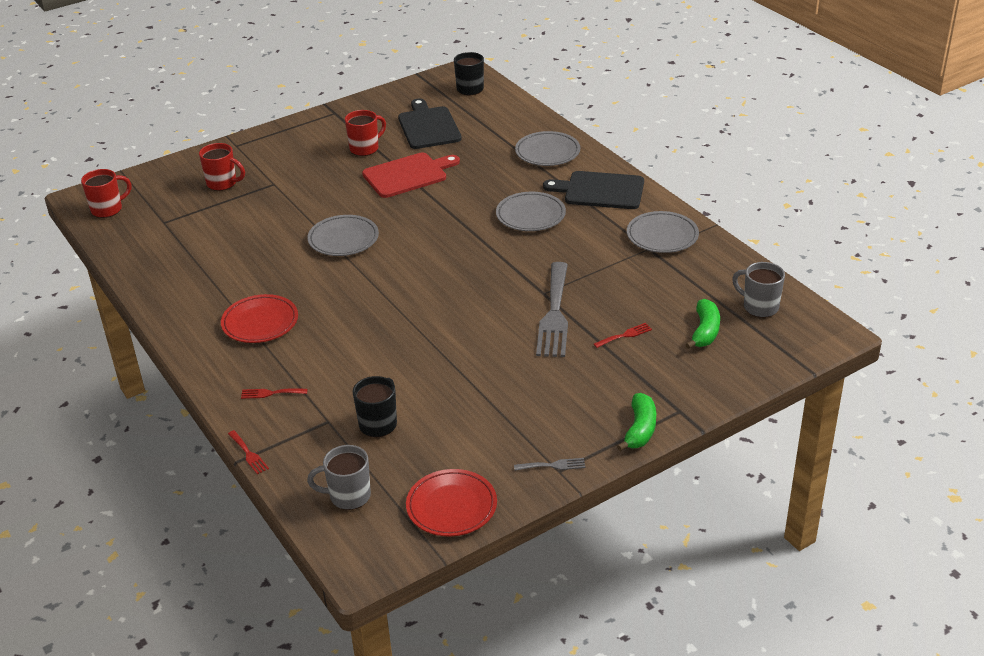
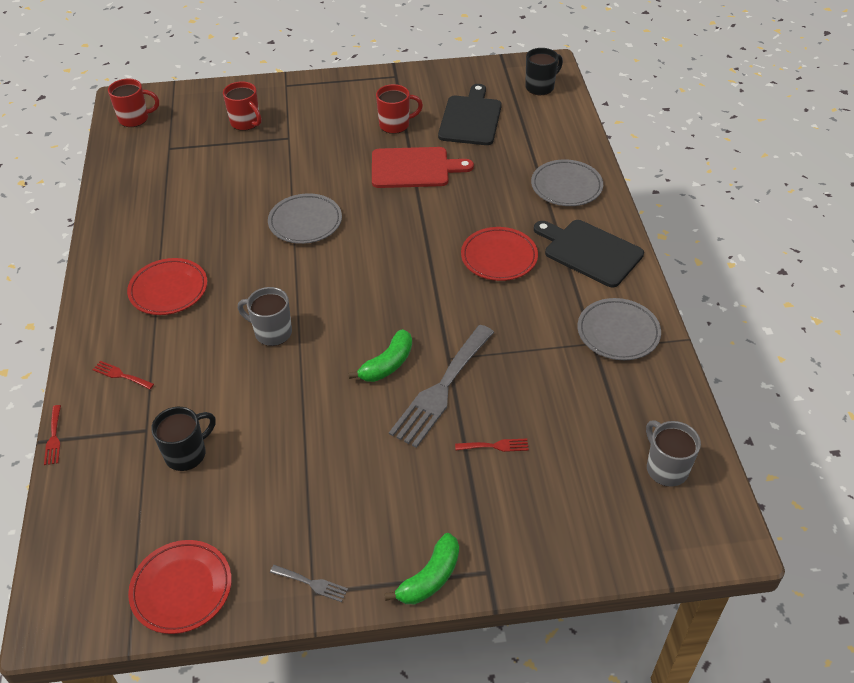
camera: 25 degrees right, 10 degrees up
(348, 496) = (101, 529): grey mug -> grey mug (272, 332)
(530, 215) = (499, 257): grey plate -> red plate
(705, 331) = (584, 476): green banana -> green banana (387, 364)

